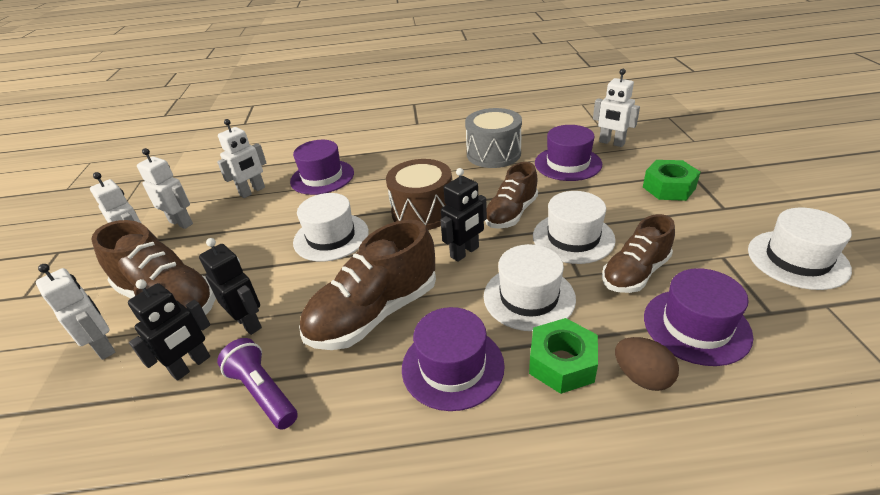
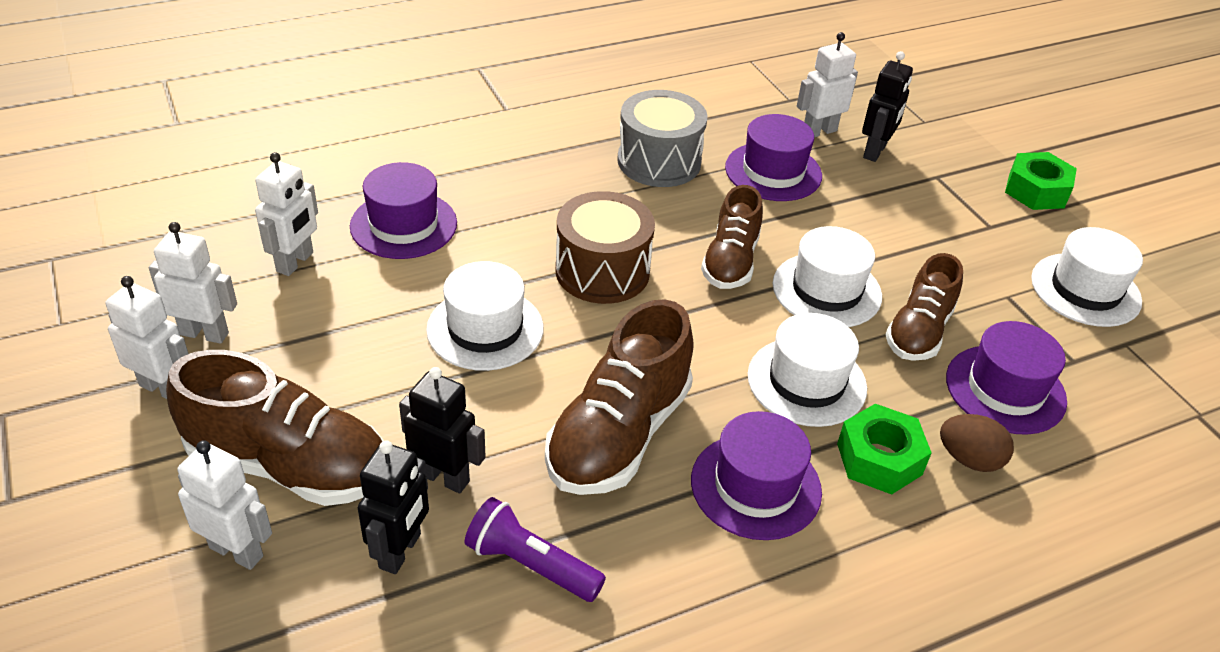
camera: 25 degrees left, 5 degrees up
(465, 252) = (695, 329): black robot -> black robot (875, 151)
(611, 143) = (819, 131): white robot -> white robot turned 135 degrees clockwise
(669, 188) = (917, 201): green nut -> green nut (1036, 191)

